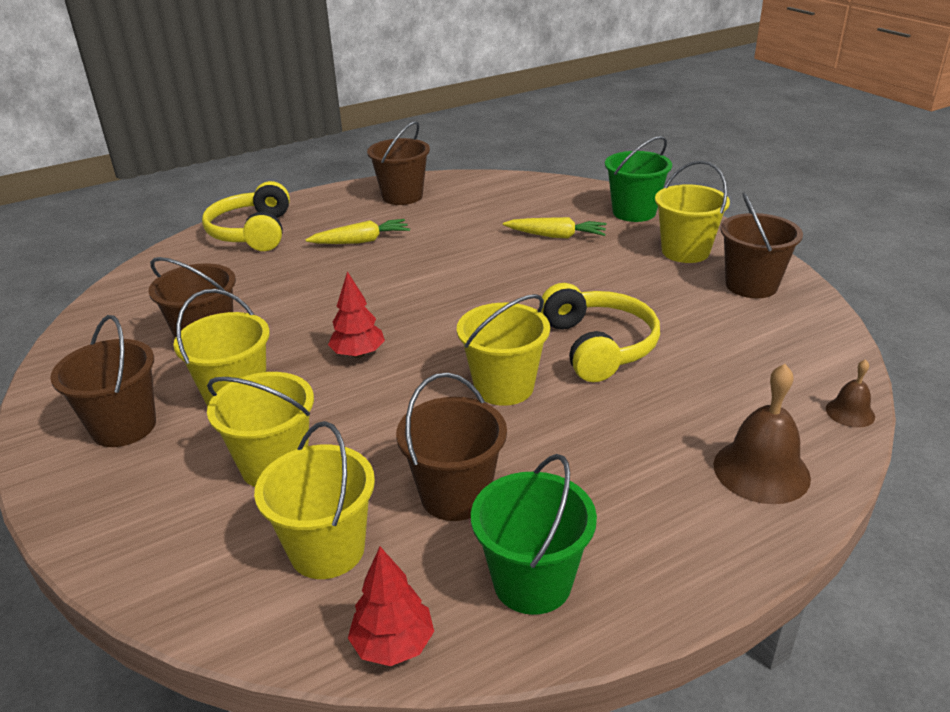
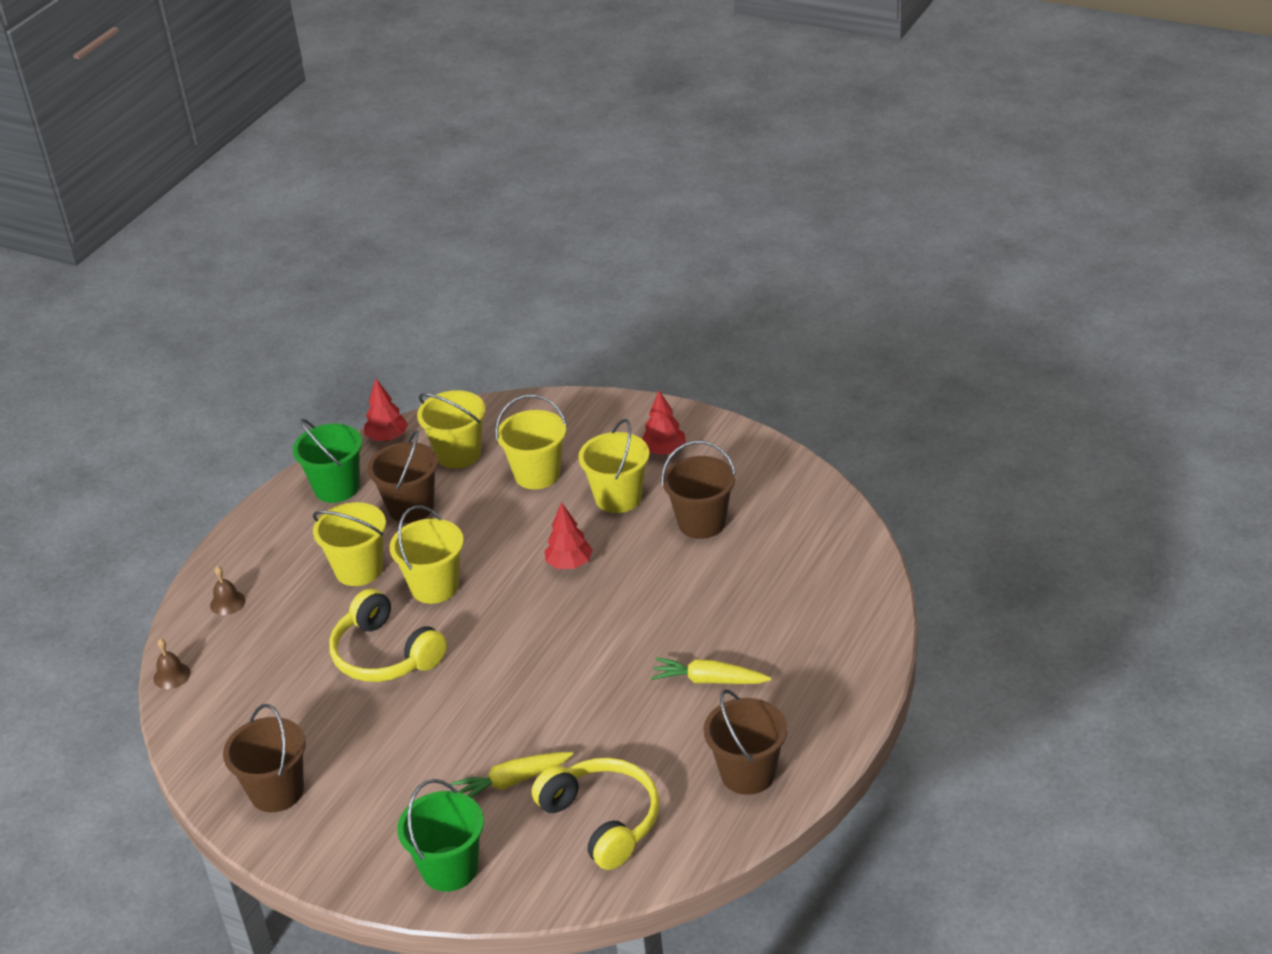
camera: 150 degrees right, 5 degrees up
(124, 427) = (664, 451): brown bucket -> red tree
(253, 232) = (835, 641): yellow headphones -> yellow headphones (602, 820)
(361, 241) = (708, 680): yellow carrot -> yellow carrot turned 60 degrees clockwise
(685, 251) = (360, 817): yellow bucket -> yellow bucket (359, 569)
(761, 471) = (227, 603): brown bell -> brown bell, size x0.54

